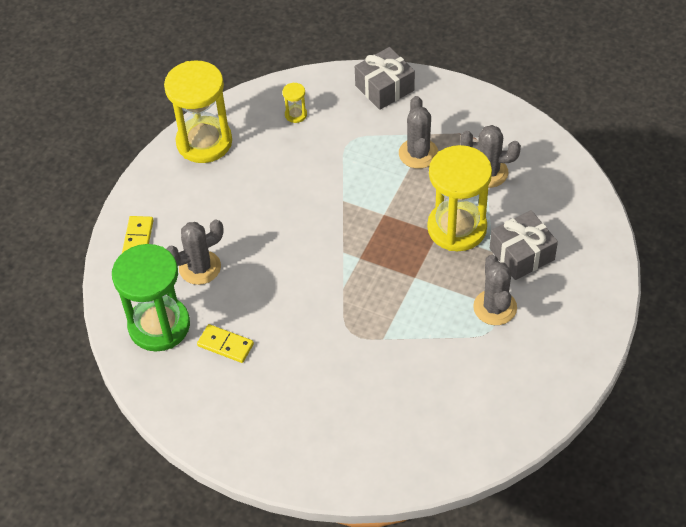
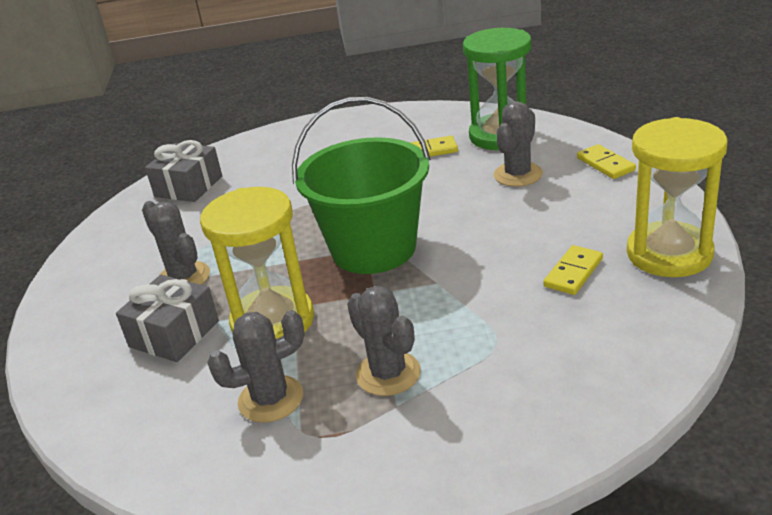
camera: 150 degrees right, 20 degrees down
(265, 160) = (573, 273): none -> yellow domino
(296, 114) = (605, 334): yellow hourglass -> none
(355, 254) = (373, 249): none -> green bucket
(384, 88) = (524, 436): grey gift -> grey gift (188, 186)

